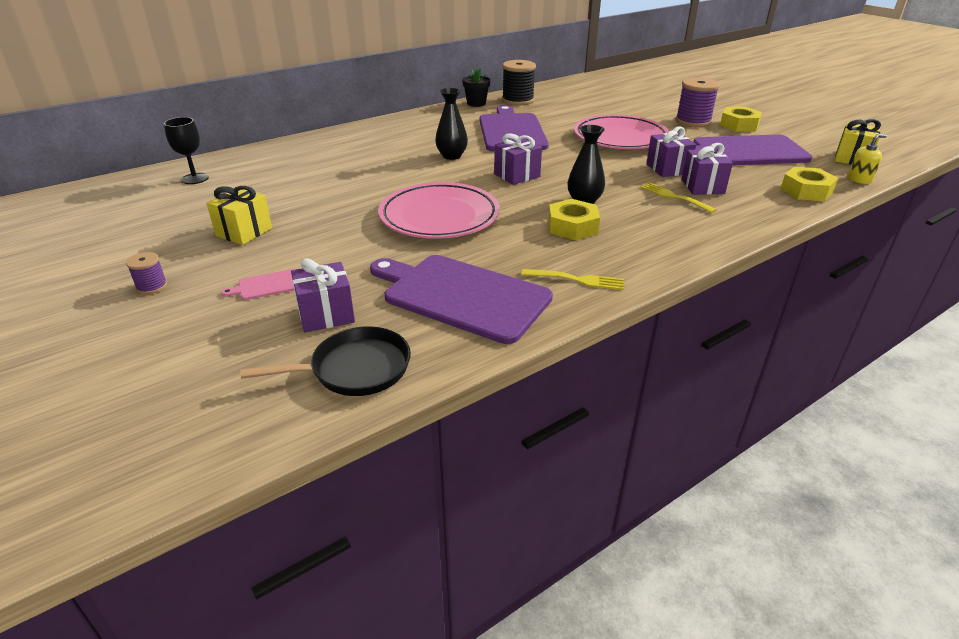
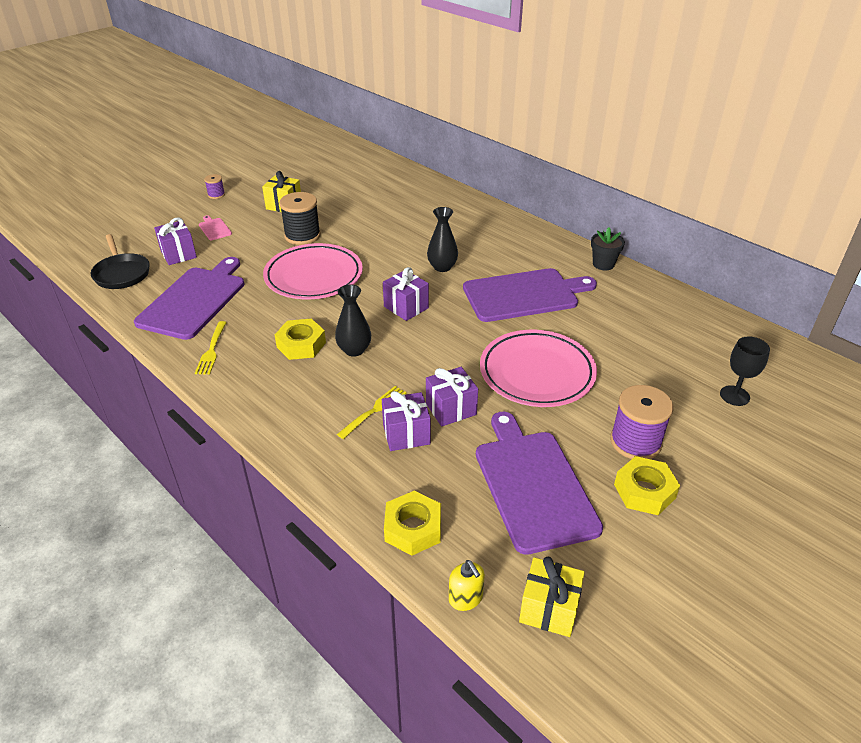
camera: 80 degrees right, 5 degrees up
(195, 178) = (365, 169): black goblet -> black goblet (734, 396)
(518, 100) = (633, 291): black spool -> black spool (302, 235)

